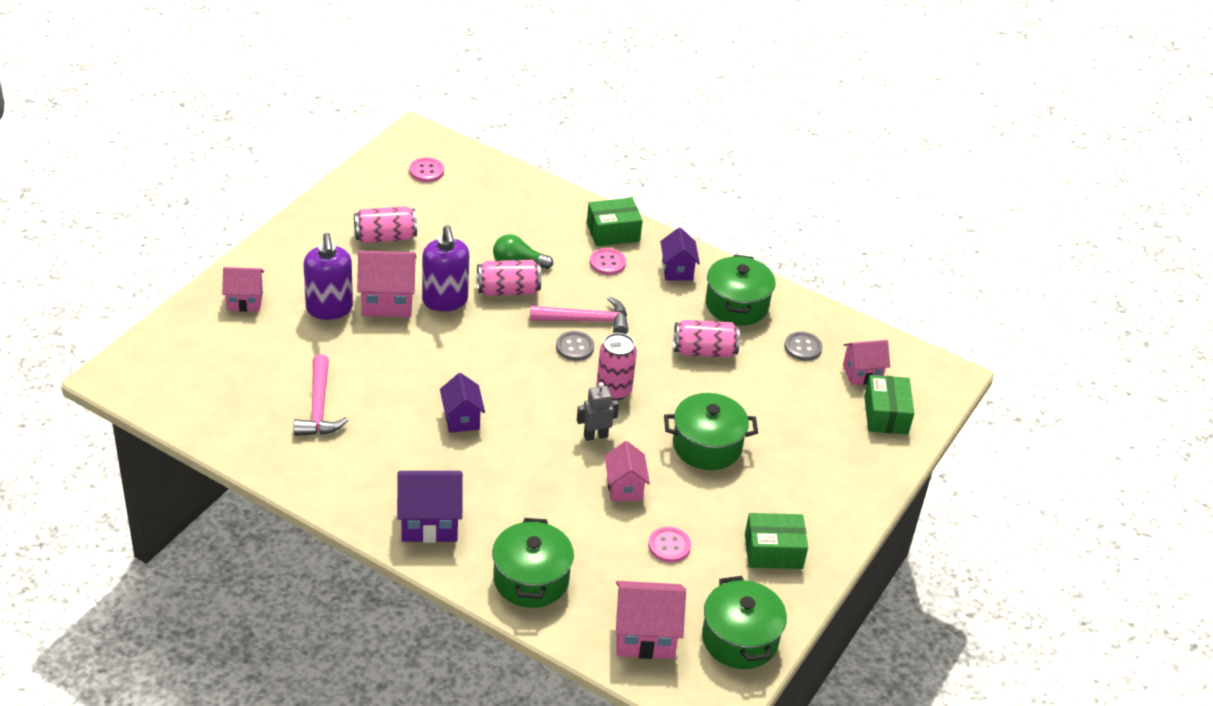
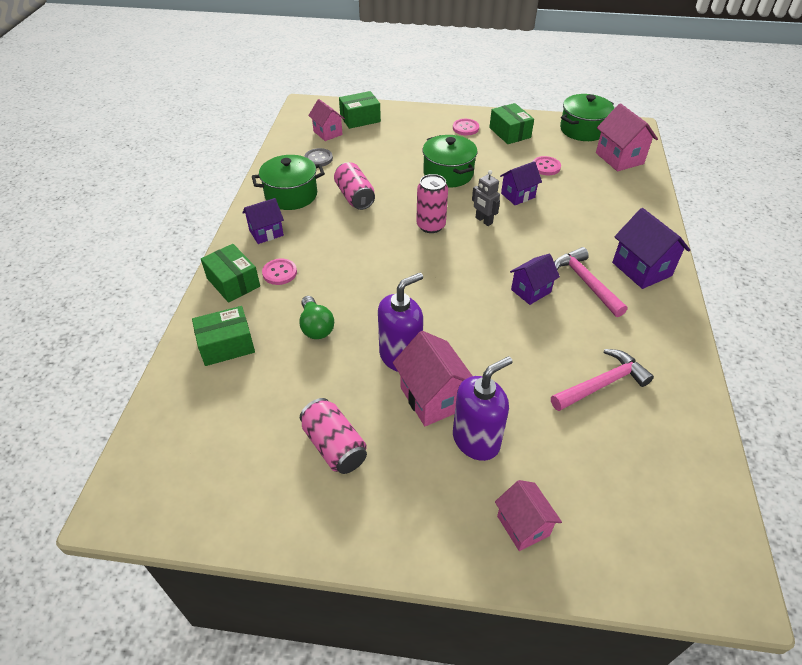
camera: 110 degrees left, 5 degrees up
(426, 171) = (192, 462): pink button -> pink button (465, 128)
(508, 290) = (357, 320): pink can -> none
(531, 579) = (631, 209): green pot -> none
(533, 211) = (226, 345): none -> green box
(575, 347) = (400, 258): grey button -> none
(586, 320) = (363, 262): pink hammer -> pink hammer (586, 282)
(624, 488) = (518, 195): pink house -> purple house

